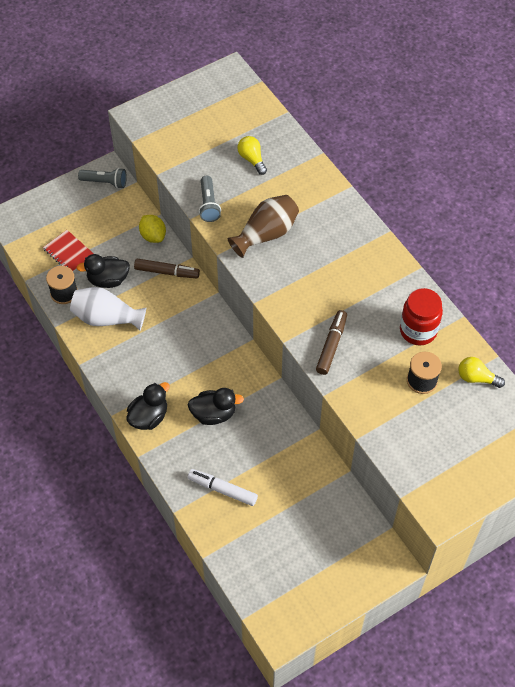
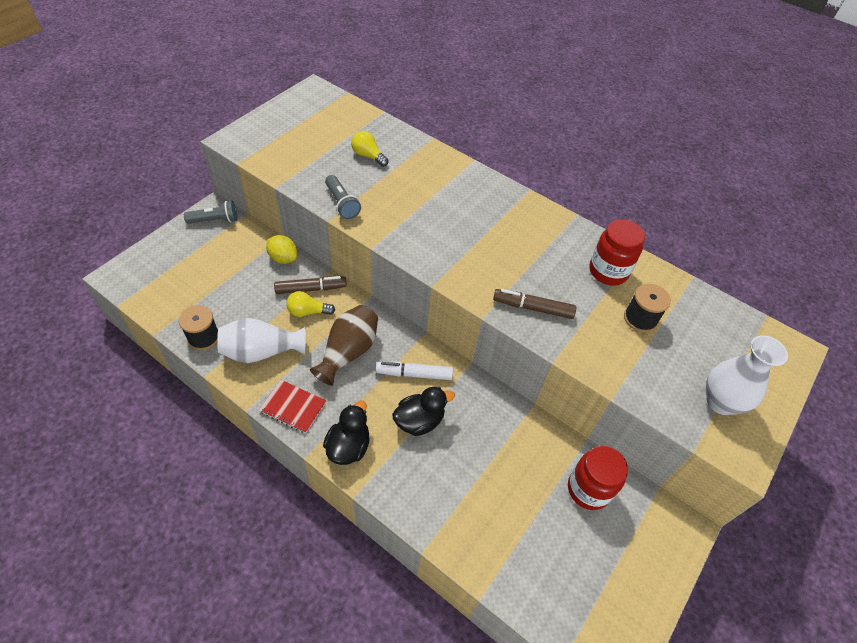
camera: 25 degrees left, 5 degrees down
(69, 252) = (196, 295): red notebook -> red notebook (293, 407)
(108, 280) = (249, 312): black duck -> none
(222, 490) = (466, 505): white marker -> white marker (414, 374)
(266, 234) = (413, 218): brown vase -> brown vase (348, 352)
(329, 510) = (588, 489): none -> red jar
(331, 345) = (533, 308): brown marker -> brown marker turned 75 degrees counterclockwise
(448, 468) = (720, 402): none -> white vase
(476, 378) = (688, 302): yellow light bulb -> yellow light bulb (308, 311)

